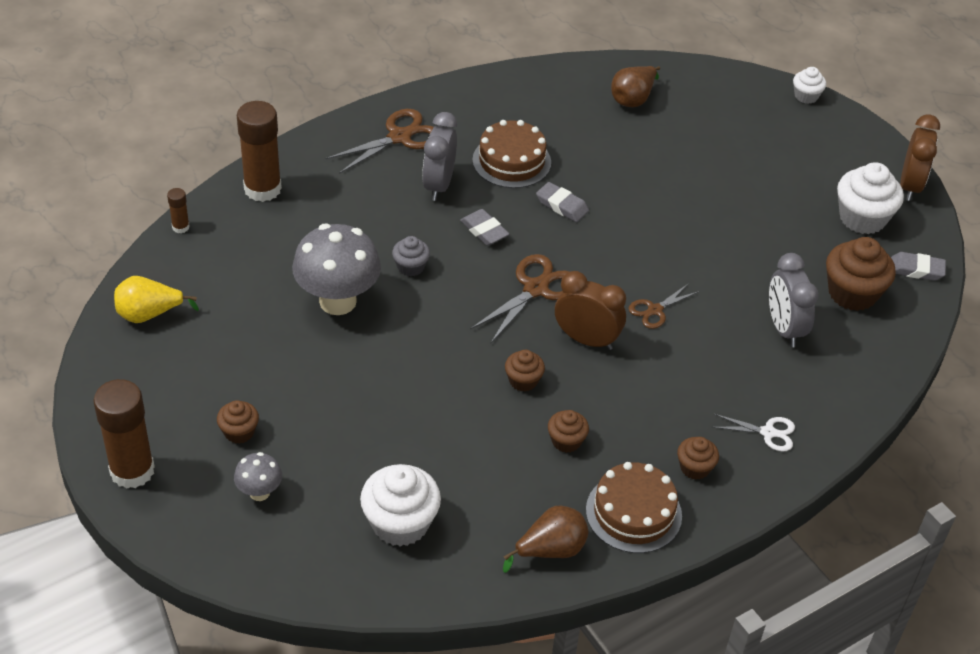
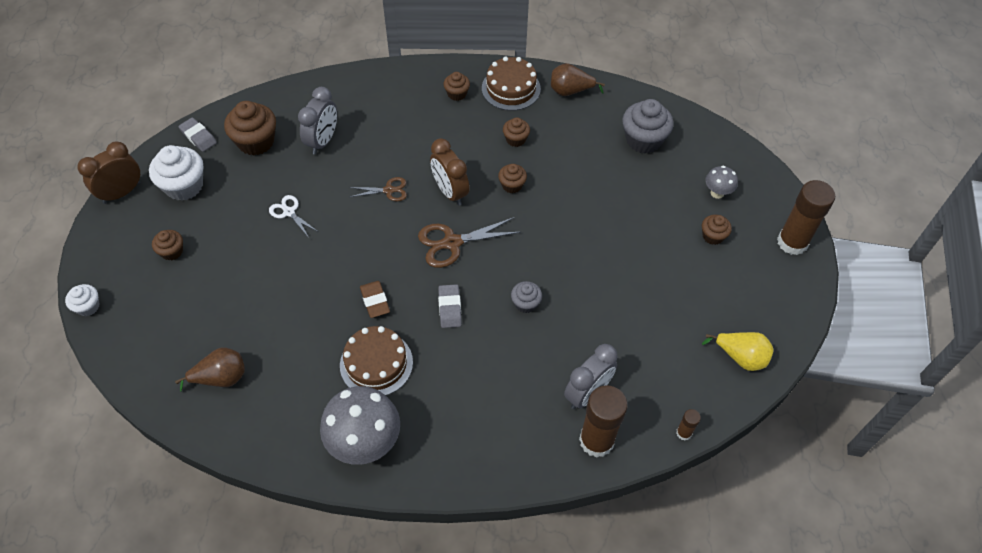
camera: 145 degrees left, 10 degrees up
(337, 301) = (596, 300): grey mushroom -> grey mushroom (365, 443)
(400, 137) = (446, 439): brown scissors -> none
(400, 523) = (643, 140): white cupcake -> grey cupcake
(438, 185) = (452, 369): grey clock -> grey clock (587, 394)
(562, 205) = (375, 301): grey eraser -> brown eraser
(768, 433) = (398, 92): white scissors -> white scissors (289, 212)
(795, 162) = (172, 251): none -> brown cupcake

